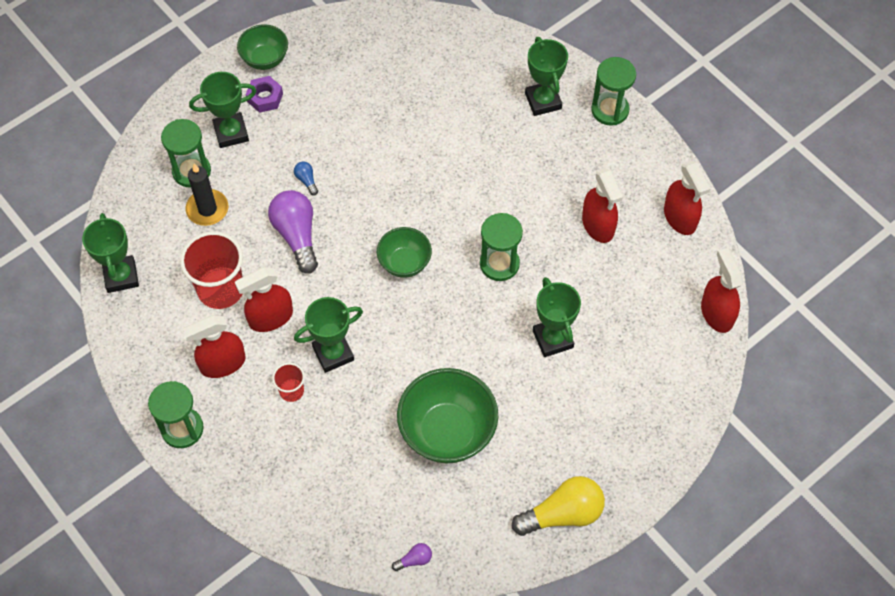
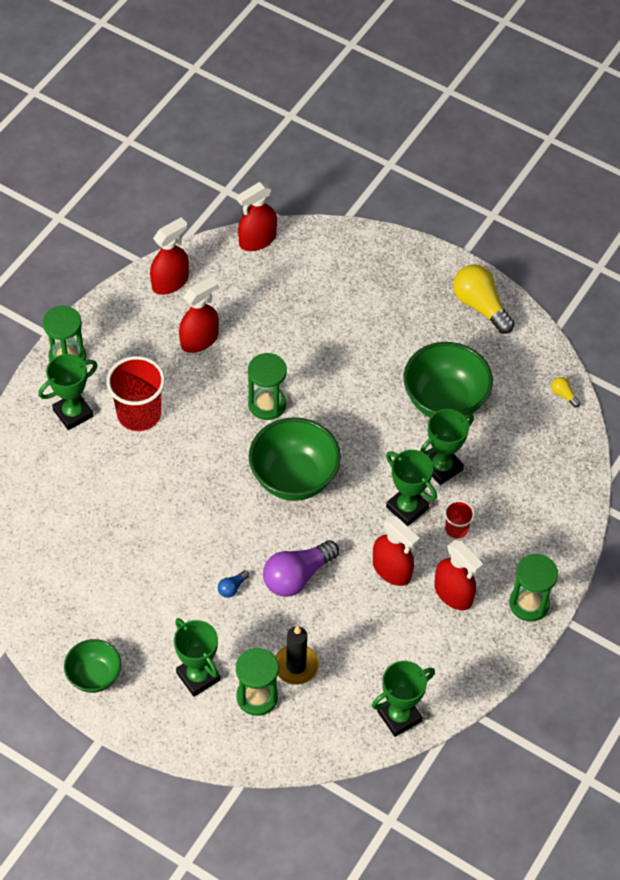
camera: 110 degrees left, 5 degrees down
(221, 289) = (379, 622): red cup -> red cup (139, 414)
(265, 98) = (144, 659): purple nut -> none
(404, 263) = (294, 478): green bowl -> green bowl, size x1.71
(414, 560) = (563, 395): purple light bulb -> yellow light bulb
(552, 339) = (327, 347): green trophy -> green trophy (442, 467)

